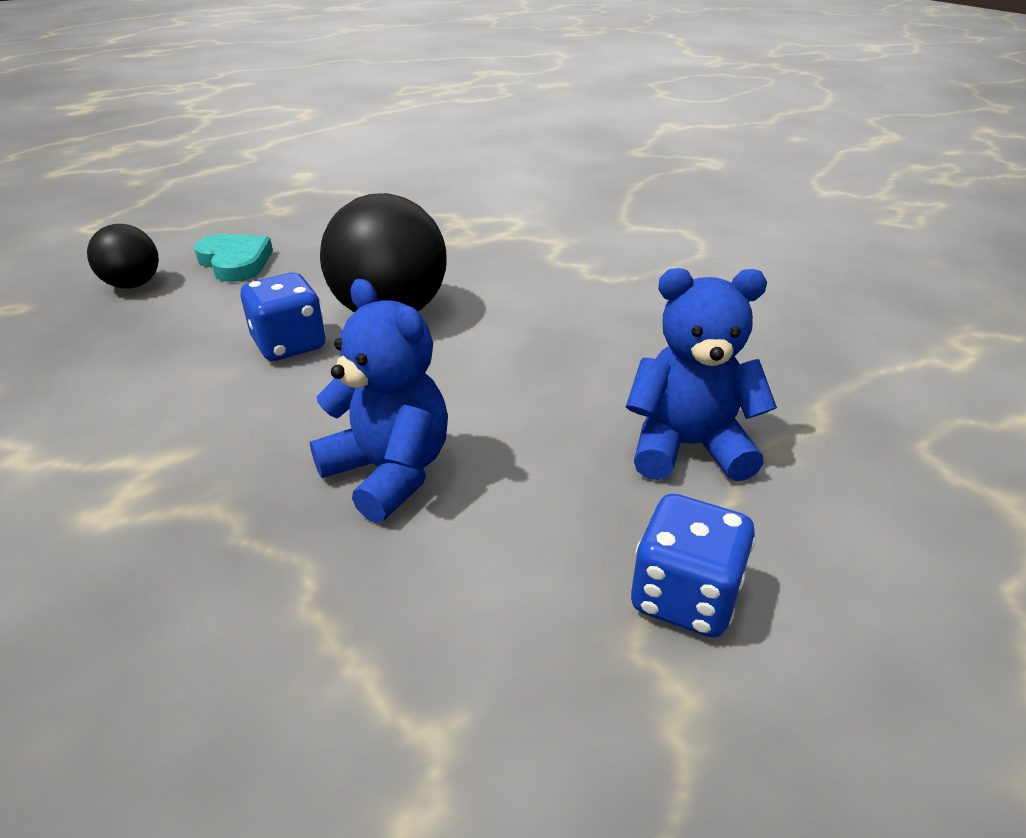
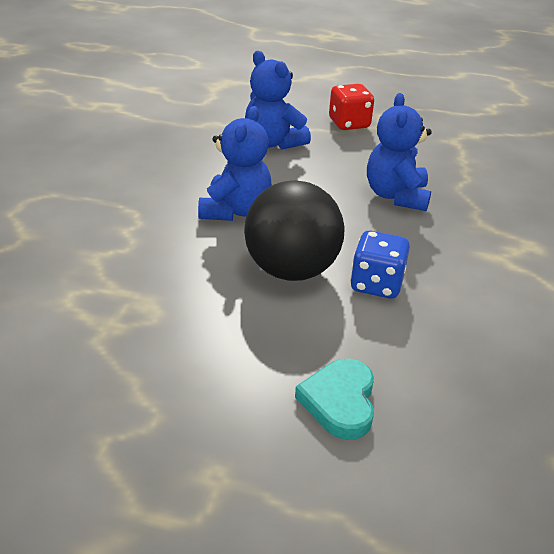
camera: 135 degrees left, 0 degrees up
(133, 285) = (447, 429): black ball -> none
(537, 330) = (235, 210): none -> blue teddy bear
(684, 597) = (349, 124): blue dice -> red dice

